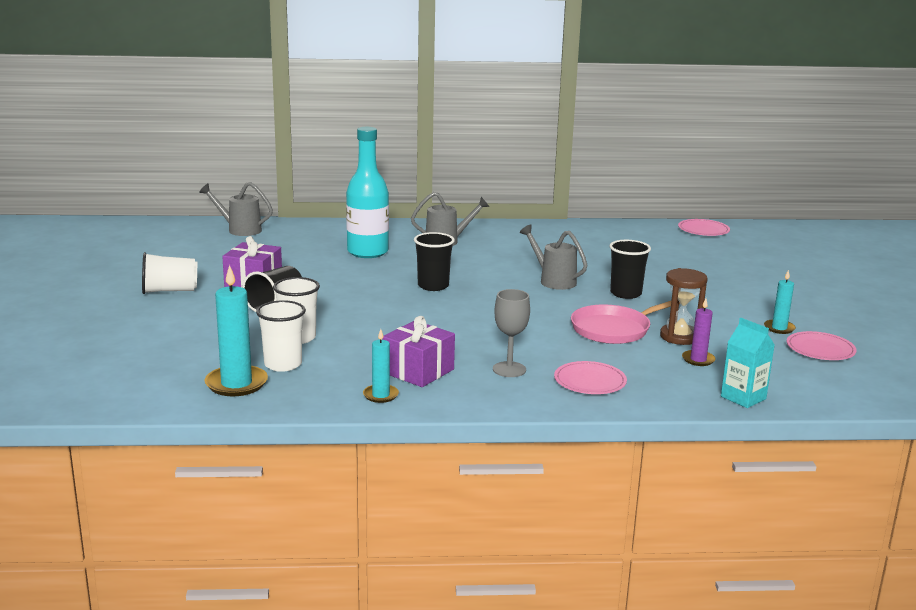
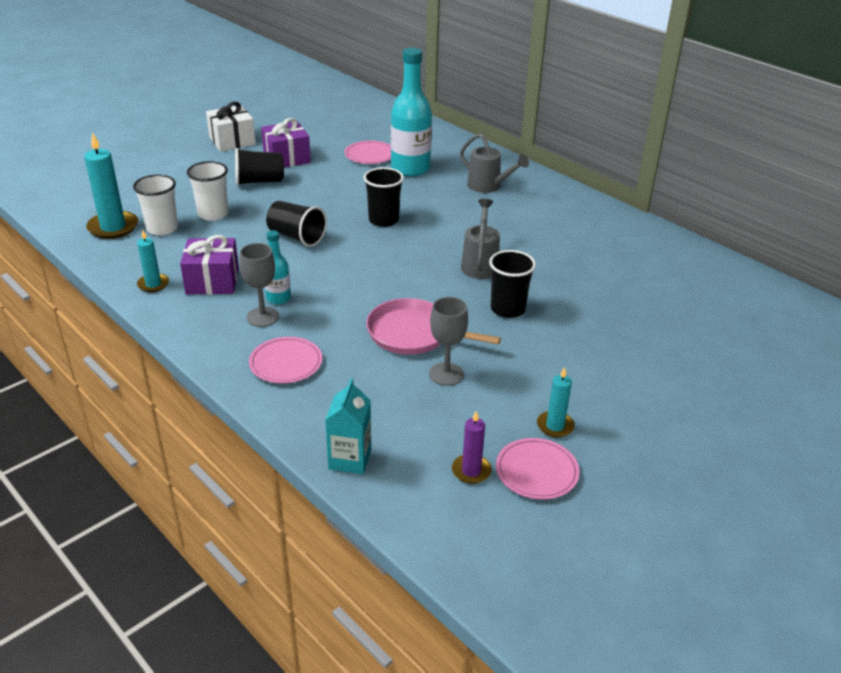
camera: 50 degrees right, 15 degrees up
(170, 291) = (232, 141): white cup -> white gift
(240, 230) = (375, 111): grey watering can -> none
(402, 321) = (296, 237): none -> black cup
(489, 356) = (278, 298): none -> turquoise bottle
(679, 337) = (446, 374): brown hourglass -> grey goblet
(698, 360) = (406, 403): purple candle -> purple candle (471, 471)
(703, 230) = (757, 289): pink plate -> pink plate (370, 155)

